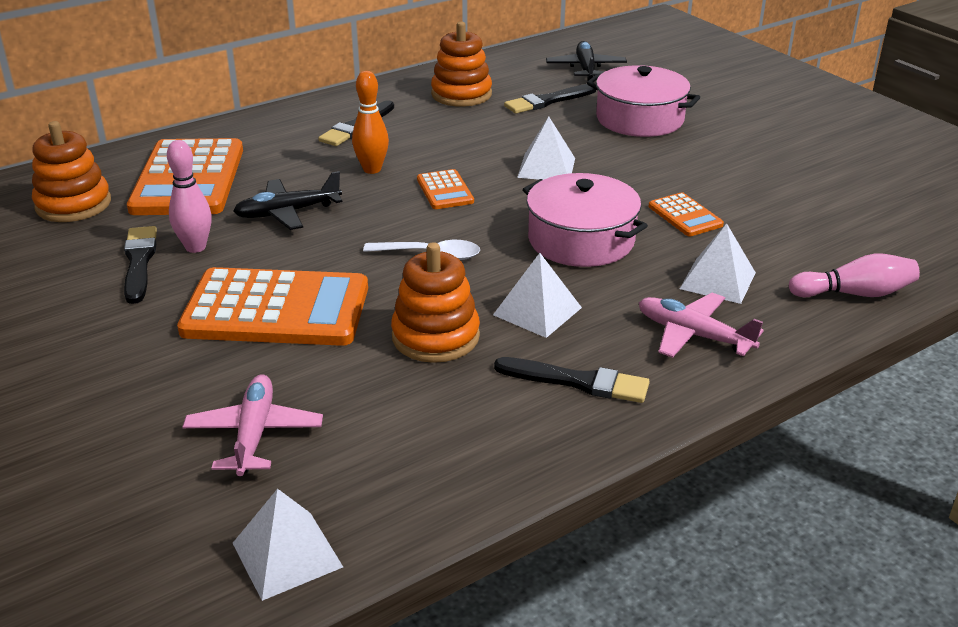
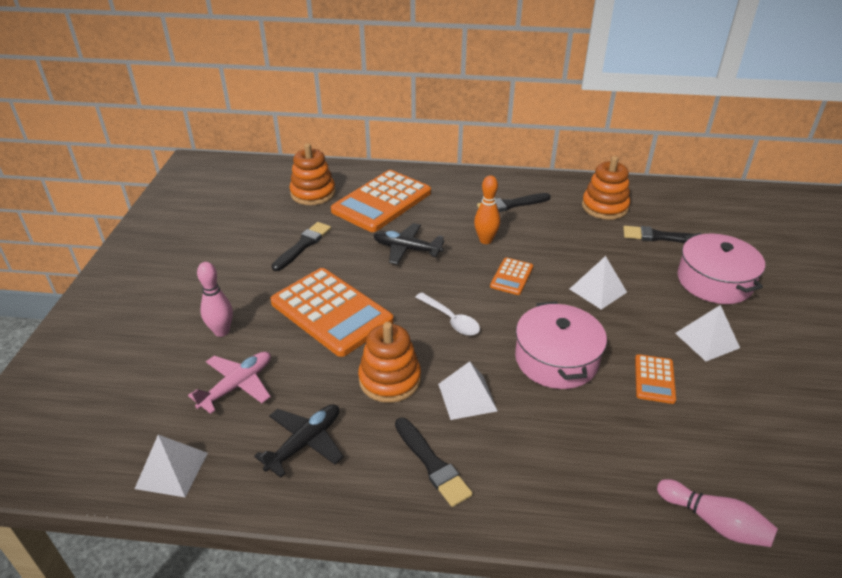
camera: 40 degrees right, 5 degrees up
(195, 247) = (338, 249): pink bowling pin -> pink bowling pin (221, 331)
(585, 69) = (720, 221): black plane -> black plane (305, 443)
(693, 335) = (546, 478): pink plane -> none
(718, 280) = (616, 446): white pyramid -> white pyramid (707, 340)

